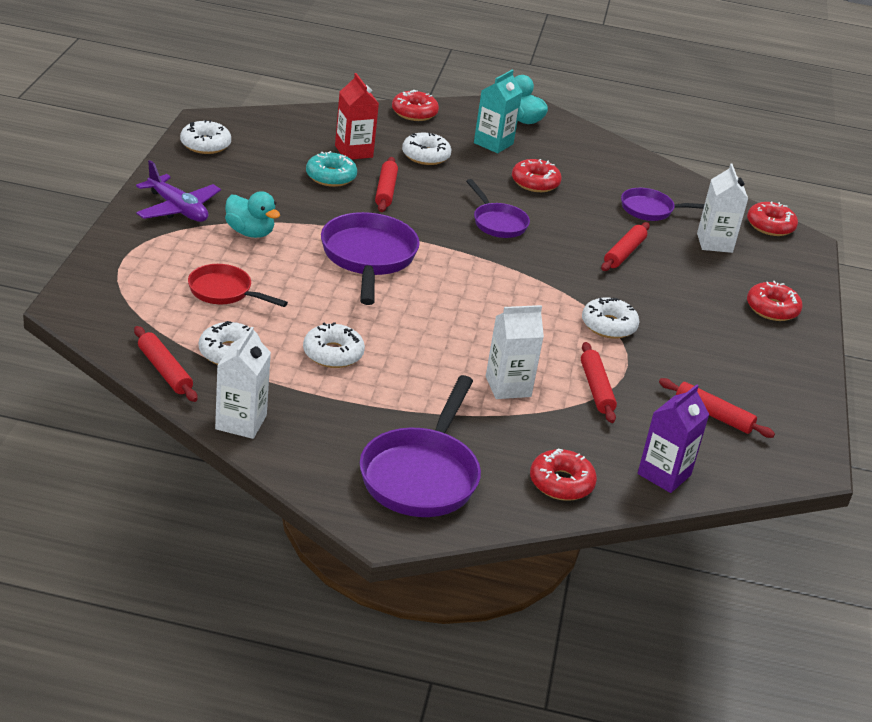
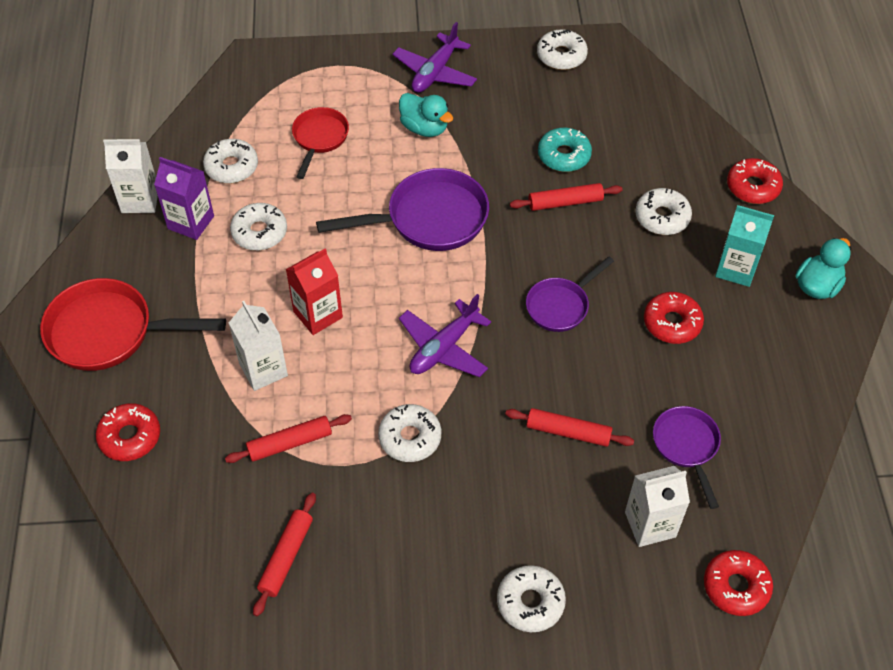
camera: 80 degrees right, 20 degrees up
(164, 371) = (190, 137): red rolling pin -> none
(250, 232) = (424, 128): turquoise duck -> turquoise duck turned 75 degrees counterclockwise
(353, 151) = (628, 160): red carton -> red carton (318, 314)
(422, 475) = (109, 332): purple pan -> red pan
(519, 286) = (444, 347): none -> purple plane
(664, 474) = (170, 521): purple carton -> purple carton (191, 222)
(772, 309) = (530, 602): red donut -> white donut

